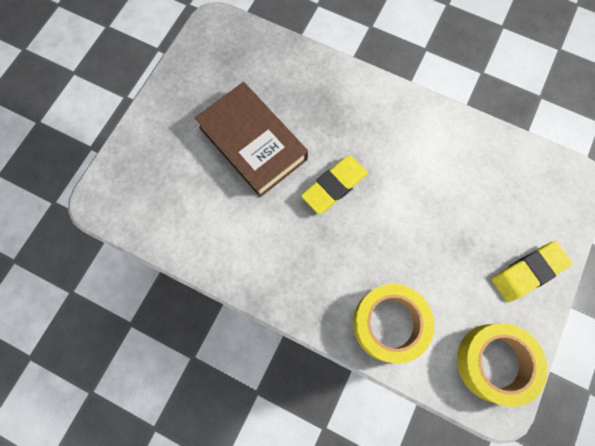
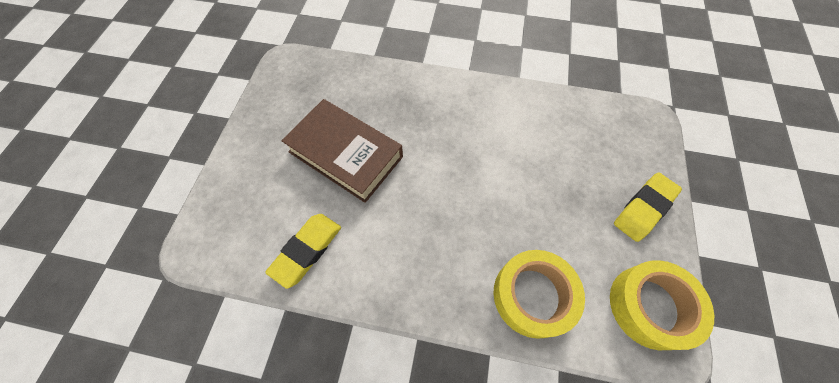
camera: 15 degrees left, 10 degrees down
(334, 186) = (436, 174): yellow eraser -> yellow eraser (307, 250)

